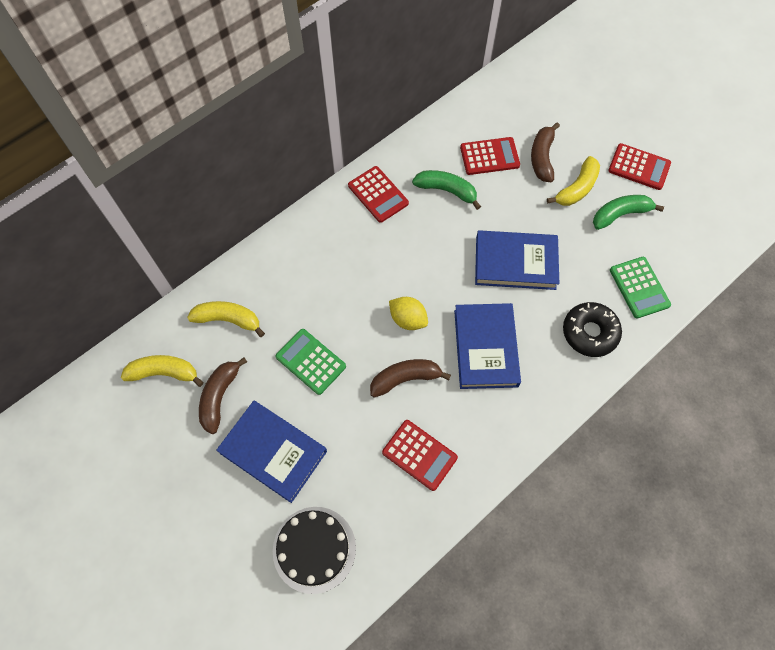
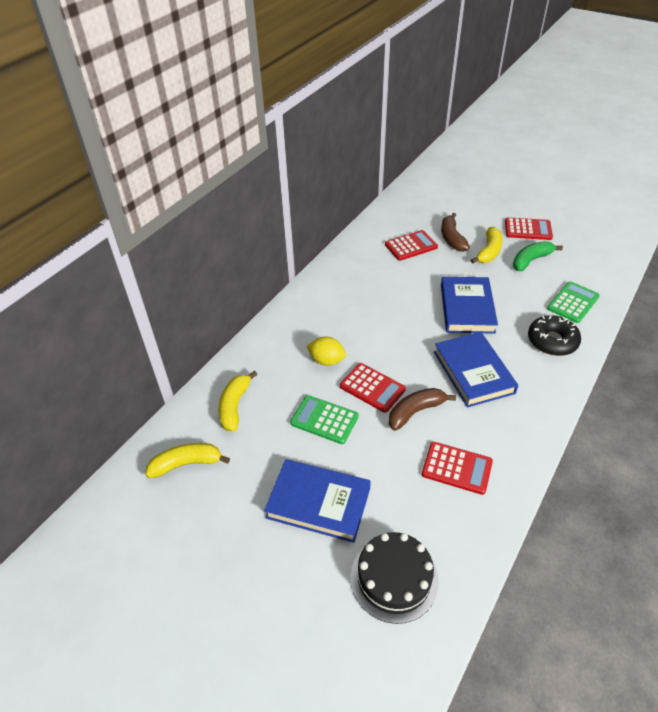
camera: 15 degrees left, 20 degrees down
(219, 396) = (248, 470): brown banana -> none
(228, 319) = (234, 406): yellow banana -> yellow banana turned 75 degrees counterclockwise
(378, 194) = (332, 288): red calculator -> red calculator (372, 388)
(408, 319) = (397, 367): yellow lemon -> yellow lemon (326, 360)
(447, 190) = (387, 274): green banana -> none
(515, 263) = (467, 308): blue book -> blue book turned 75 degrees counterclockwise
(639, 287) = (573, 302): green calculator -> green calculator turned 105 degrees counterclockwise

